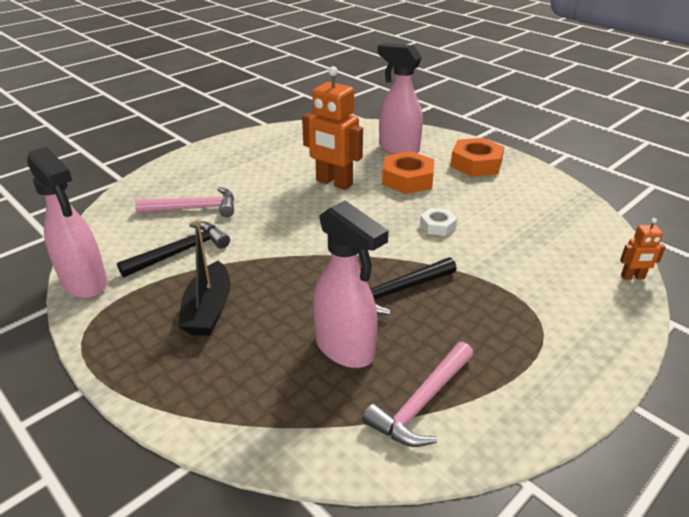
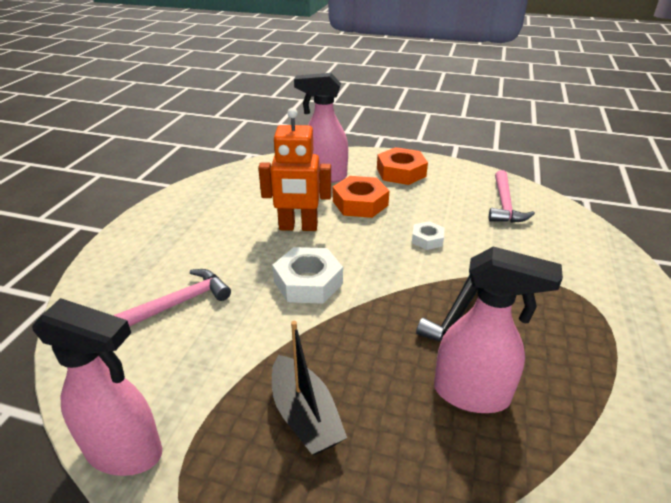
camera: 30 degrees left, 0 degrees up
(181, 252) = (210, 360): black hammer -> none
(300, 225) = (308, 282): none -> white nut
(422, 403) = (582, 416): pink hammer -> pink hammer (504, 205)
(632, 277) = (600, 233): orange robot -> none

